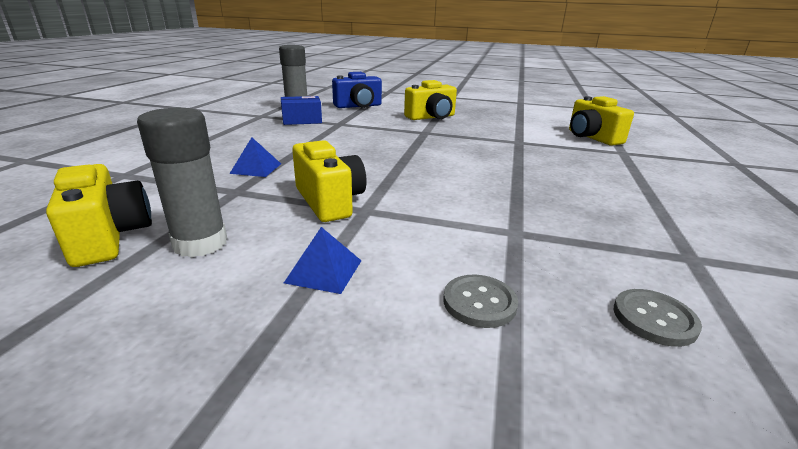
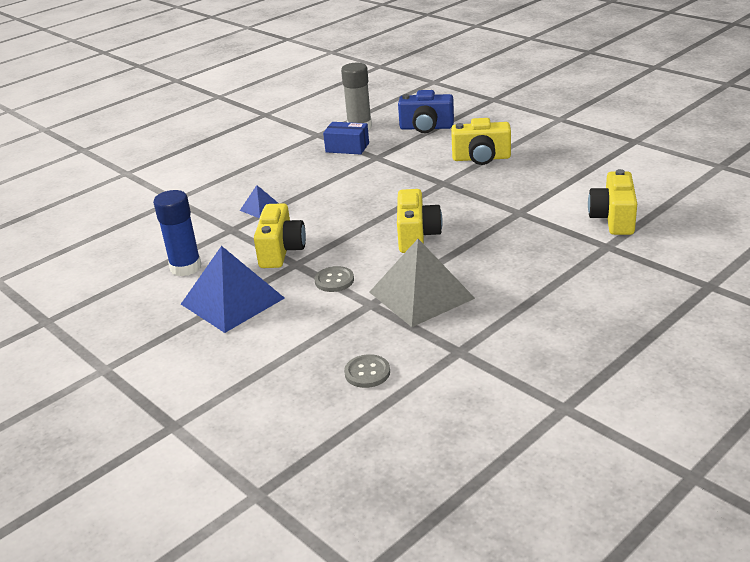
camera: 35 degrees right, 5 degrees up
(109, 237) = (145, 252): yellow camera -> yellow camera (416, 236)
(200, 243) = (186, 267): grey glue stick -> blue glue stick
(324, 271) = (232, 301): blue pyramid -> blue pyramid, size x2.11
(479, 302) = (289, 339): grey button -> grey button (334, 280)
(551, 212) = (421, 295): none -> grey pyramid

